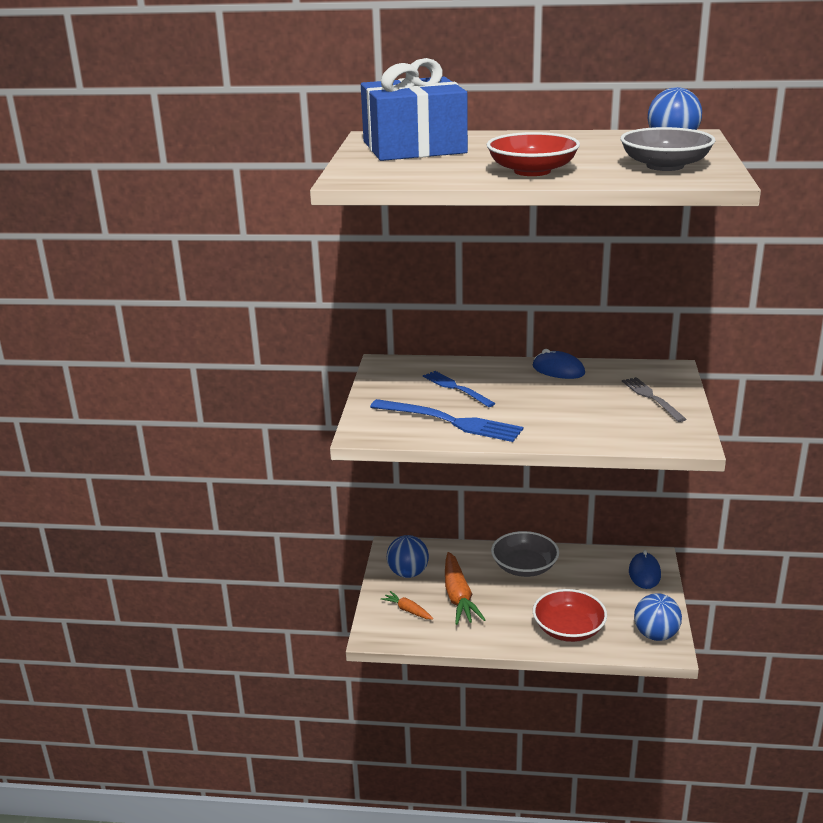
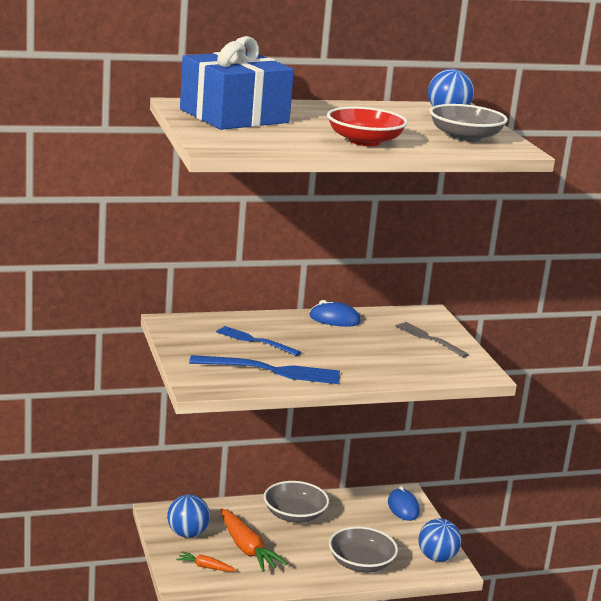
camera: 25 degrees left, 5 degrees down
(568, 629) = (361, 563): red bowl -> grey bowl

